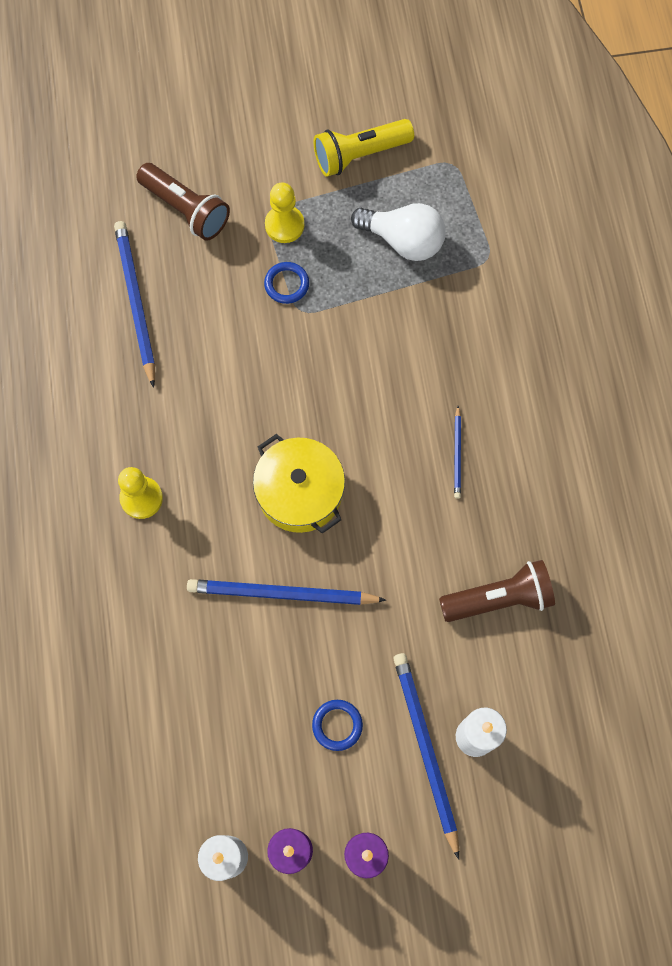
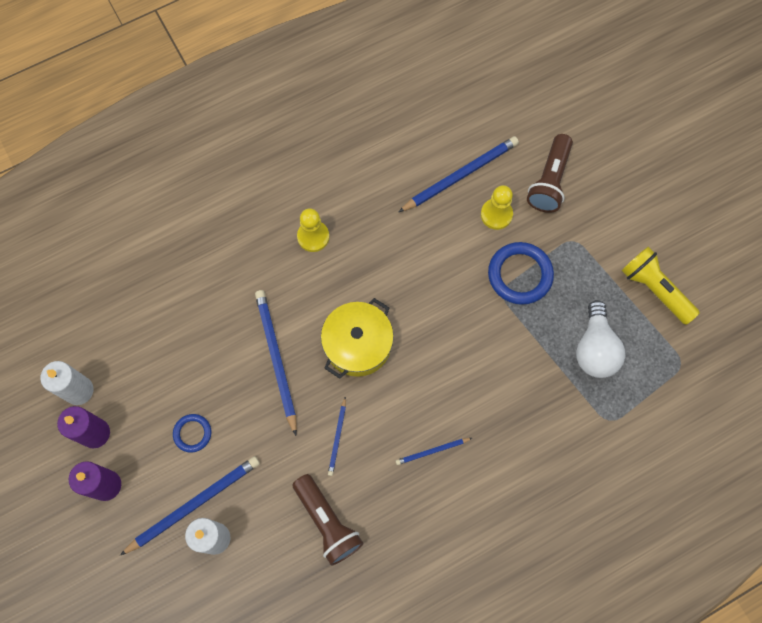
camera: 70 degrees right, 0 degrees up
(284, 225) = (568, 255): yellow pawn -> yellow pawn (496, 214)
(286, 284) = (520, 275): blue ring -> blue ring, size x1.78
(404, 554) = (337, 438): none -> blue pencil

